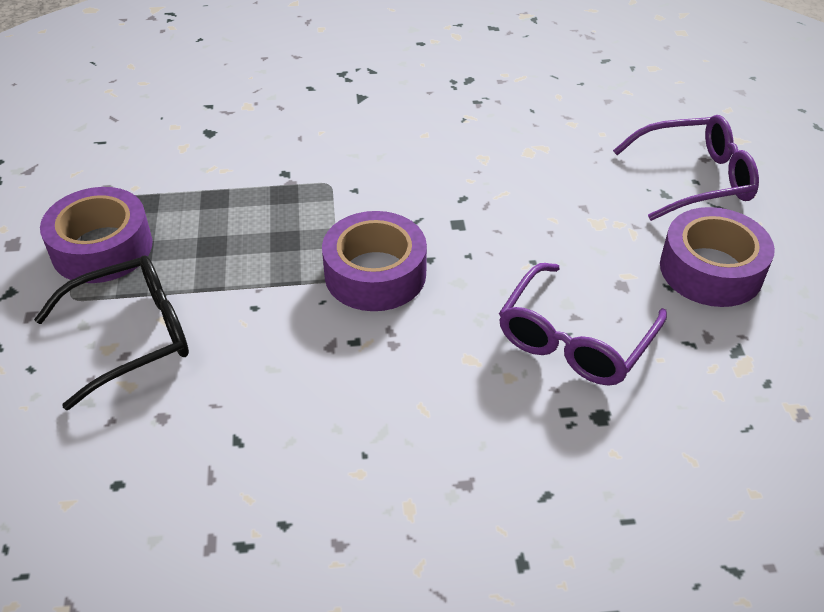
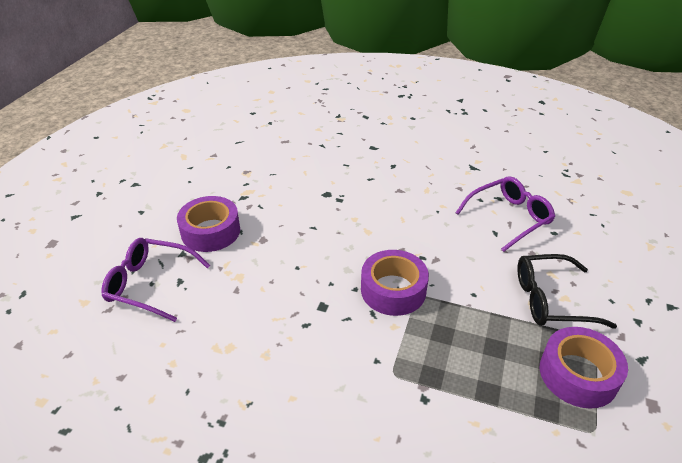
camera: 155 degrees left, 5 degrees down
(575, 339) = (311, 223): purple glasses -> purple glasses (509, 218)

